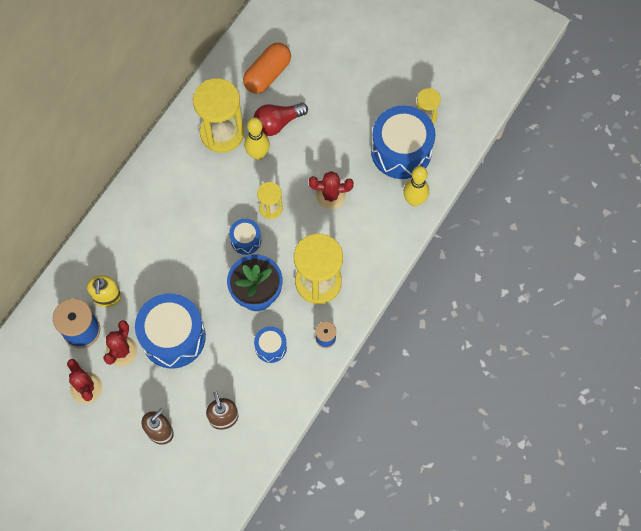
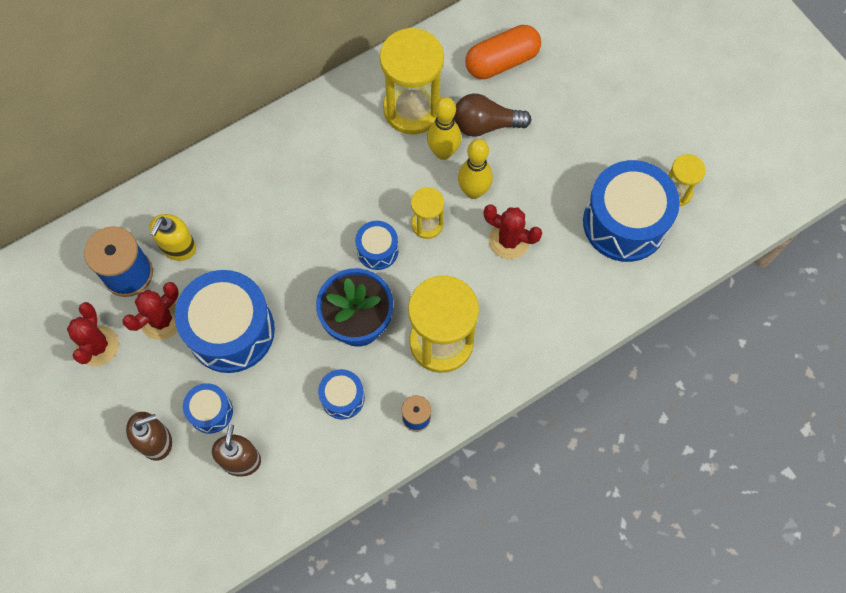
camera: 25 degrees right, 0 degrees up
(187, 396) = (211, 412): none -> blue drum
(277, 123) = (485, 125): red light bulb -> brown light bulb
(414, 200) = (612, 292): yellow bowling pin -> yellow bowling pin (473, 191)

